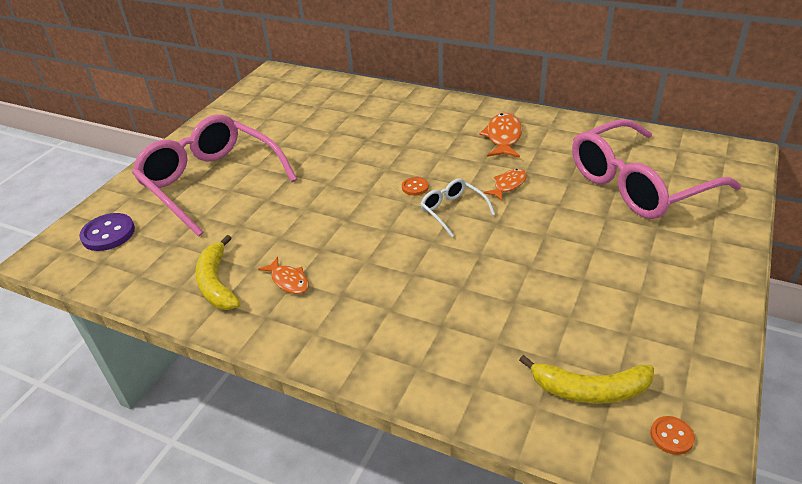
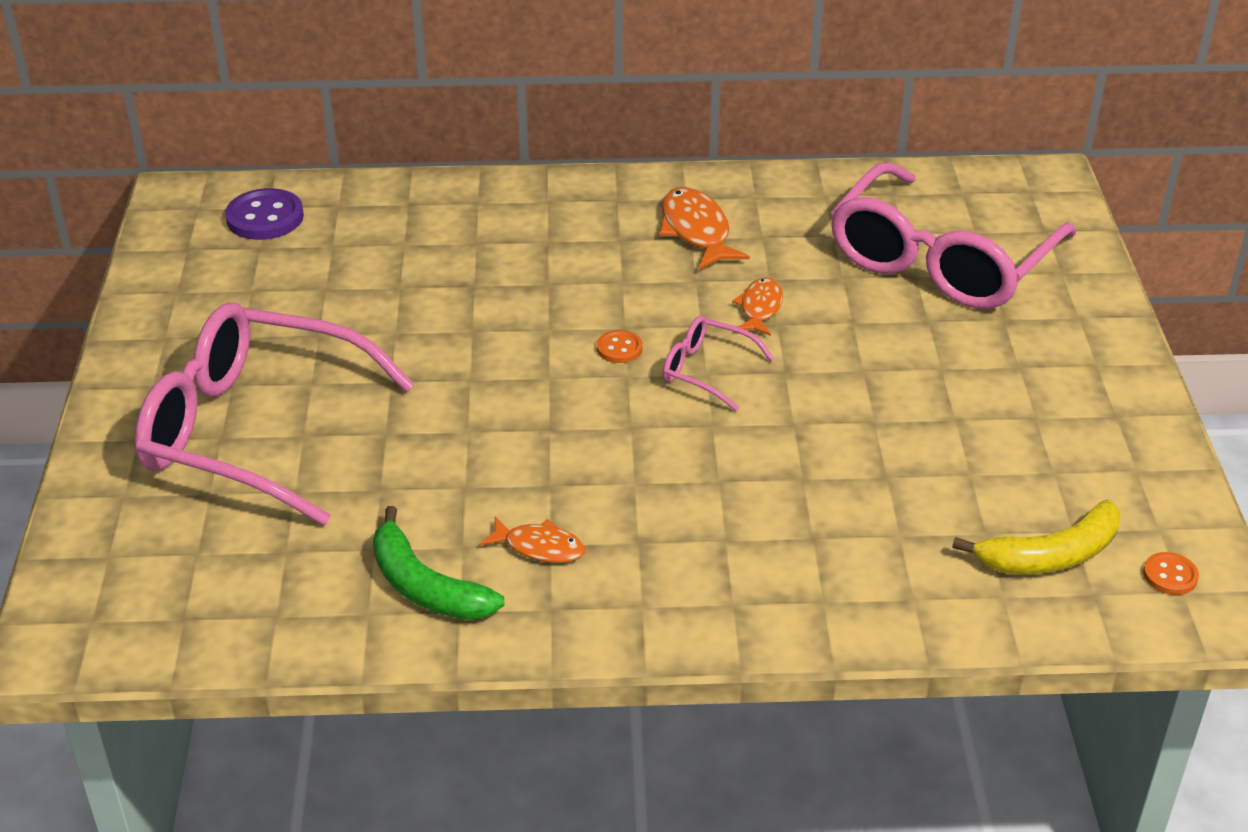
camera: 30 degrees left, 0 degrees up
(108, 234) = (146, 570): purple button -> purple button (265, 217)
(217, 283) = (425, 586): yellow banana -> green banana
(452, 211) = (706, 370): white glasses -> pink glasses

